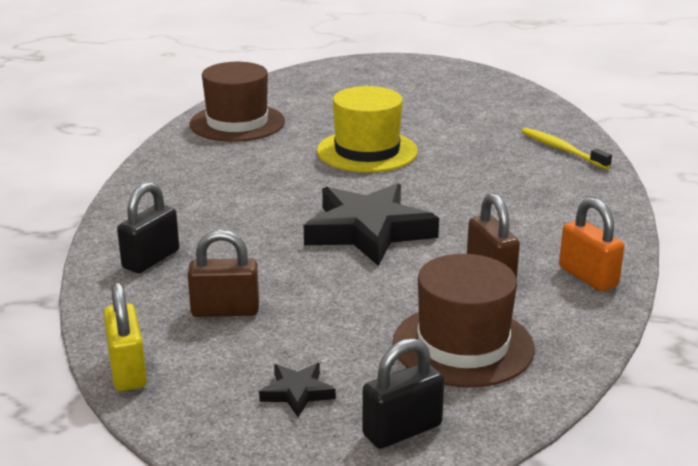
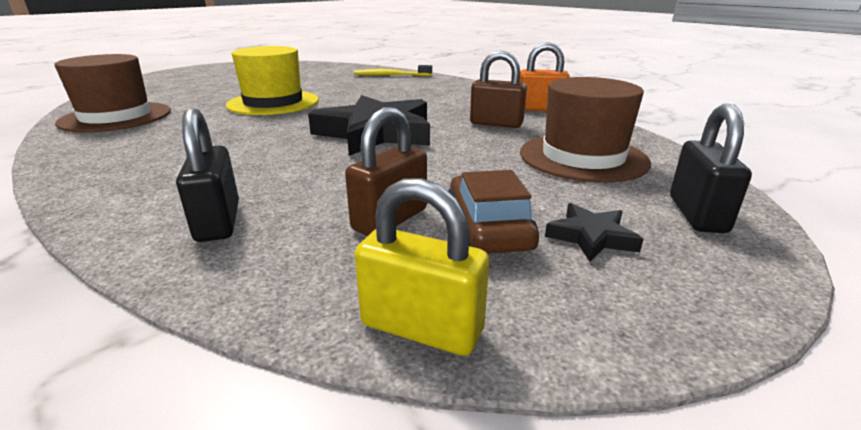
camera: 50 degrees left, 0 degrees up
(258, 350) = (488, 229): none -> brown car

